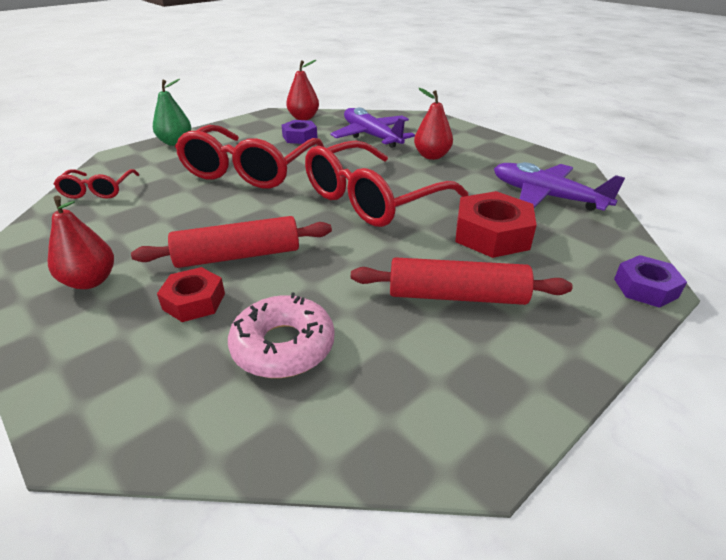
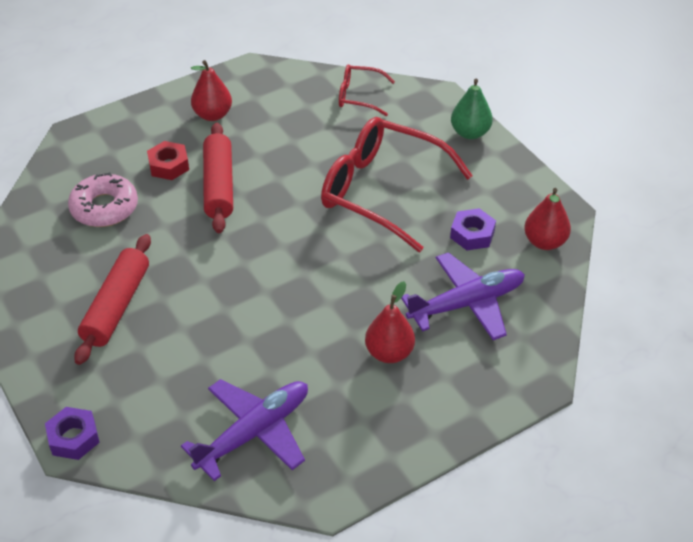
camera: 100 degrees right, 10 degrees up
(374, 198) = (291, 281): red glasses -> none
(492, 234) = (193, 356): red nut -> none

